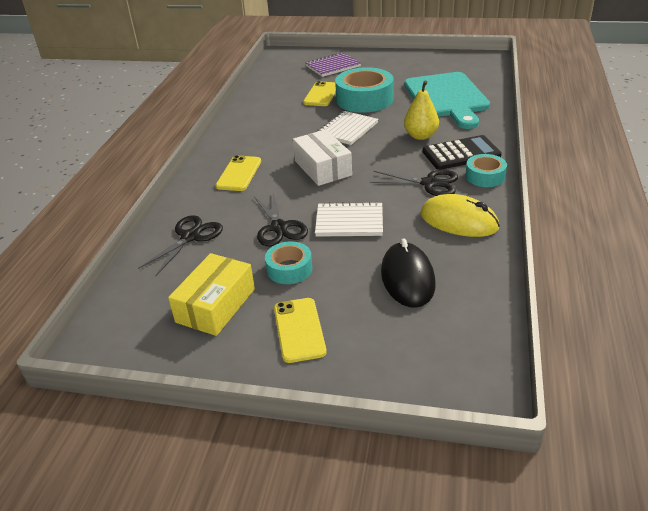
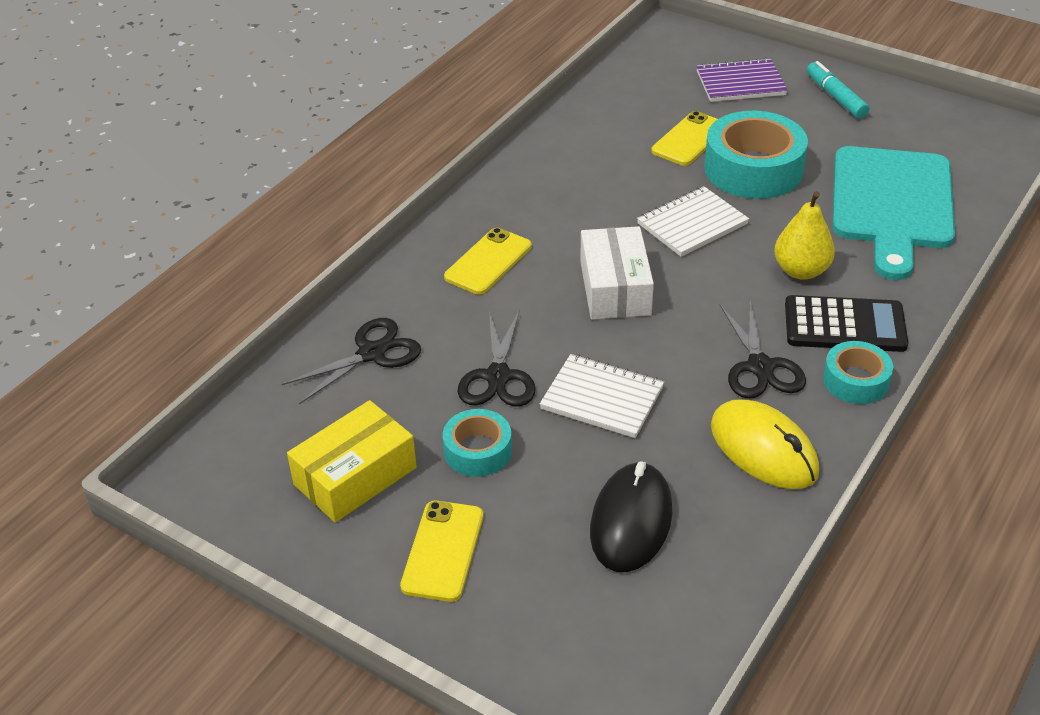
camera: 20 degrees right, 5 degrees up
(386, 62) = (835, 97): none -> turquoise marker
(429, 183) = (760, 367): black scissors -> black scissors turned 45 degrees clockwise

